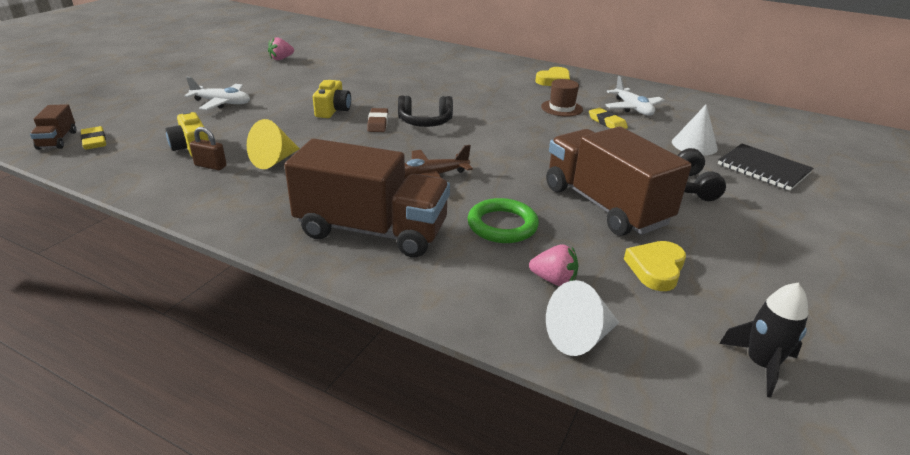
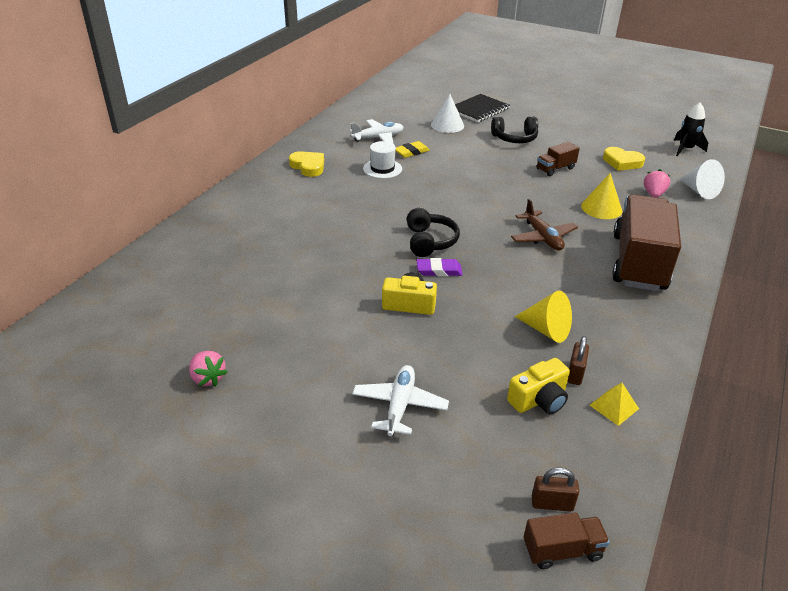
camera: 90 degrees left, 5 degrees up
(94, 141) = (552, 504): yellow eraser -> brown padlock
(160, 177) = (614, 407): none -> yellow pyramid
(378, 123) = (439, 270): brown eraser -> purple eraser
(502, 225) = (601, 208): green ring -> yellow cone
(561, 108) = (382, 169): brown hat -> white hat
(605, 205) = (555, 169): brown truck -> brown truck, size x0.44

